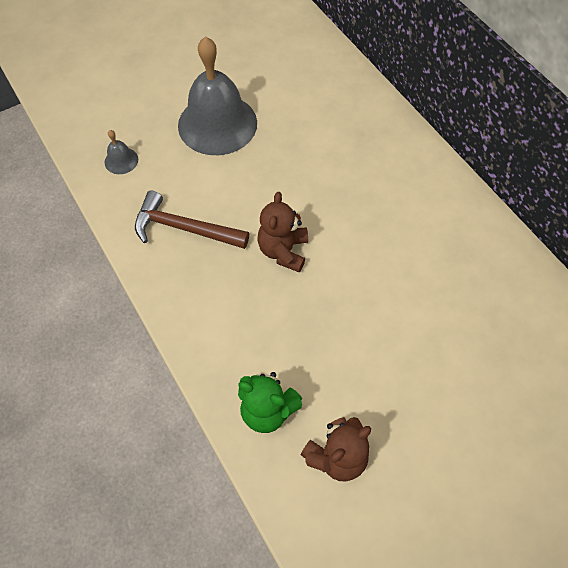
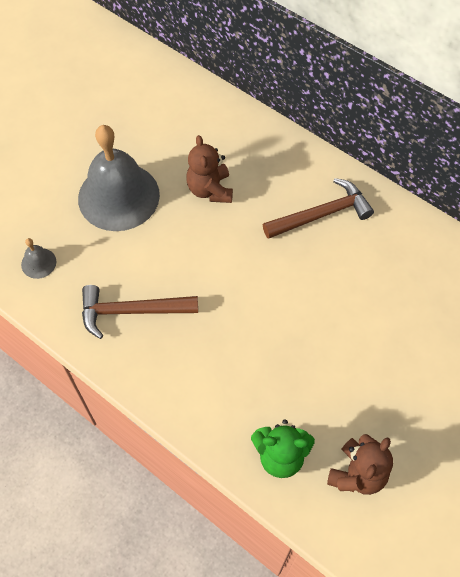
camera: 20 degrees left, 0 degrees up
(283, 251) = (234, 303): brown teddy bear -> brown teddy bear (210, 190)
(403, 195) = (322, 214): none -> brown hammer

